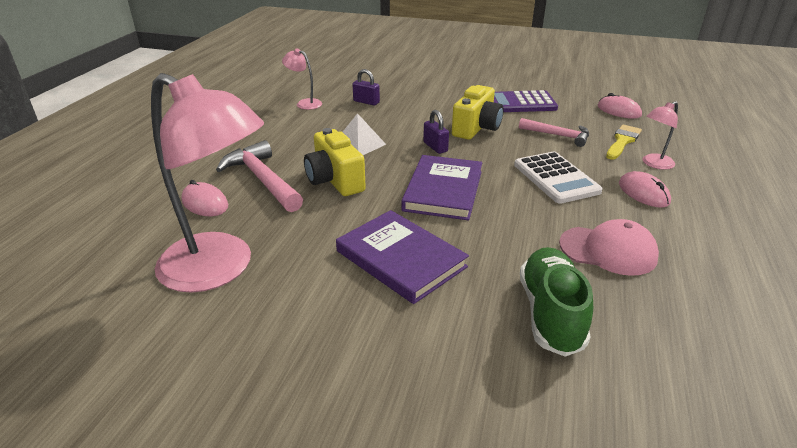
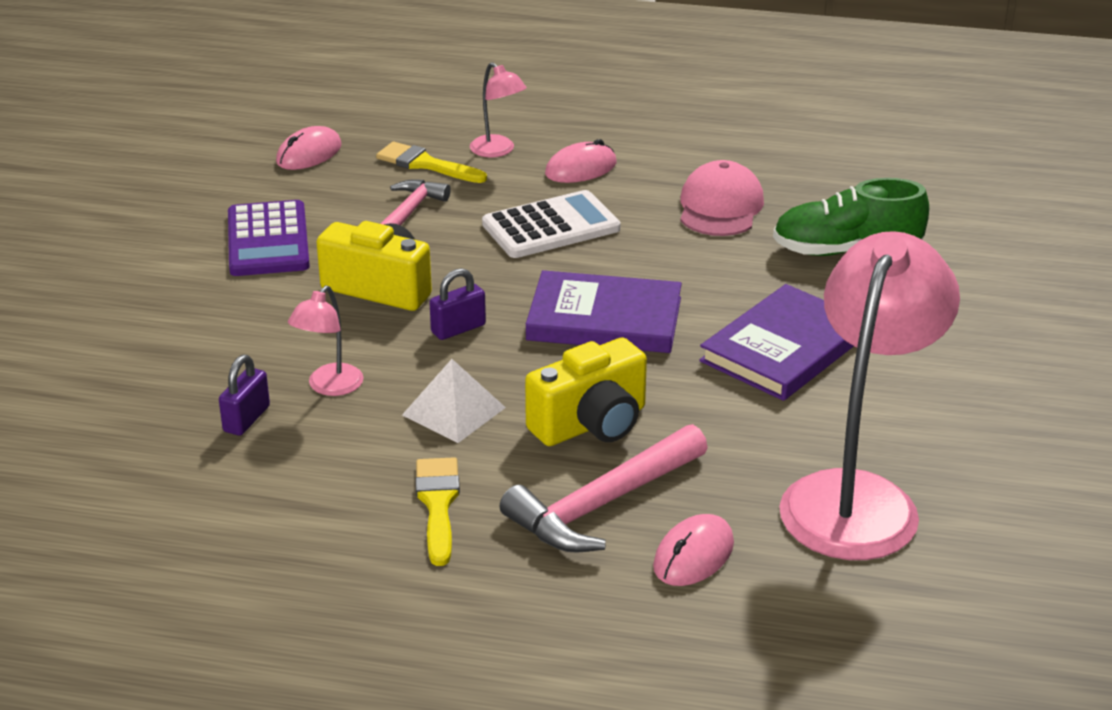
camera: 95 degrees left, 0 degrees up
(285, 139) = (438, 504): none -> yellow brush
(304, 103) = (247, 506): pink lamp -> pink lamp (329, 387)

